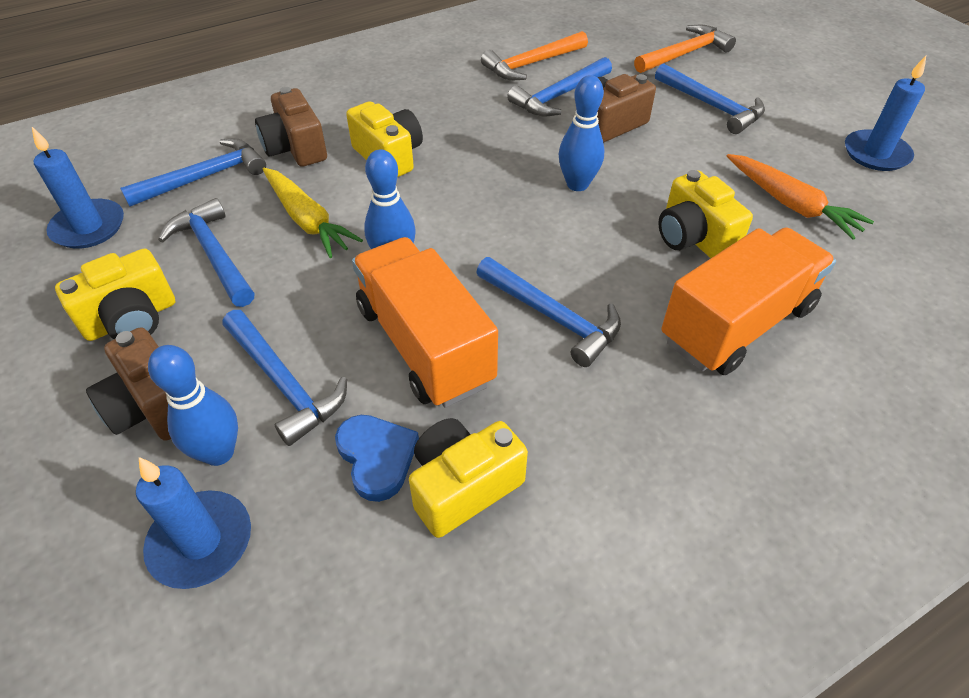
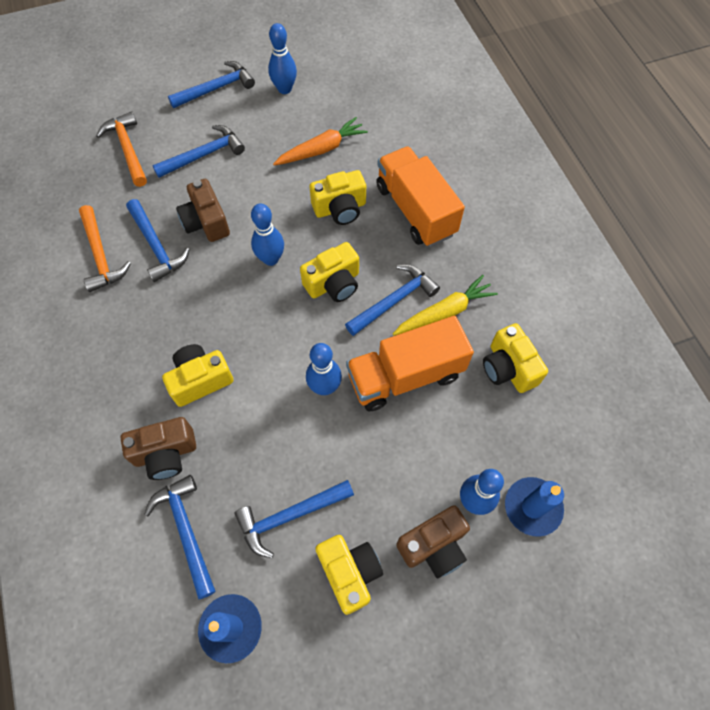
camera: 80 degrees left, 15 degrees up
(283, 384) = (425, 462): blue hammer -> blue hammer (216, 89)
(307, 220) = (266, 445): yellow carrot -> yellow carrot (444, 312)
(377, 457) = (486, 410): blue heart -> none
(560, 248) = (333, 283): none -> yellow camera
(876, 154) = (284, 89): blue candle -> blue bowling pin

